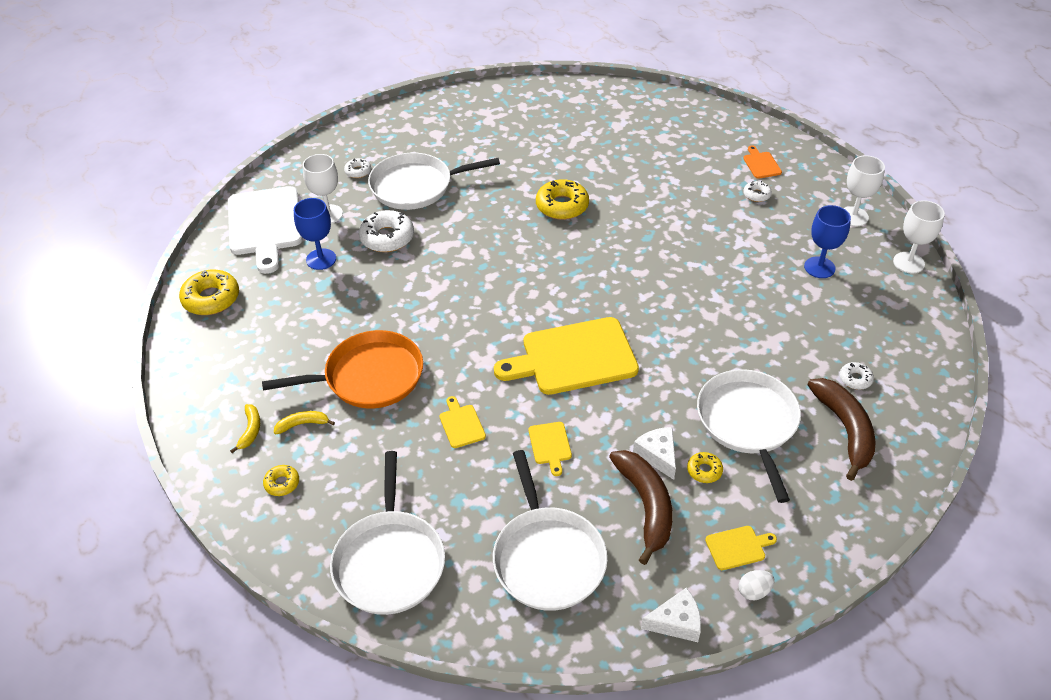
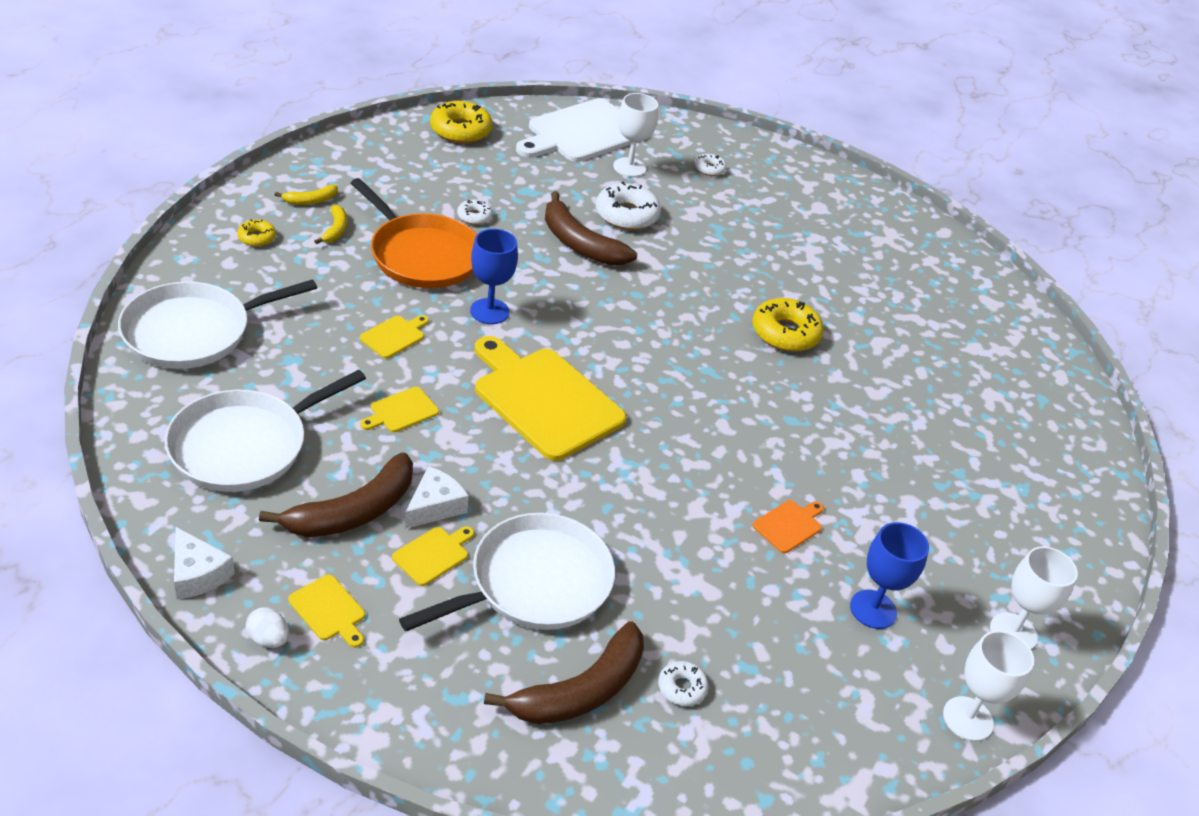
camera: 55 degrees right, 5 degrees down
(302, 424) = (335, 230): yellow banana -> yellow banana turned 45 degrees clockwise
(321, 259) = (561, 180): blue goblet -> blue goblet (489, 311)
(407, 276) = (580, 244): none -> brown banana
(416, 186) = (721, 214): white pan -> none
(704, 470) = (433, 554): yellow donut -> yellow cutting board
(756, 195) = (964, 513): white donut -> white donut (474, 216)
(761, 164) = (1032, 506): orange cutting board -> orange cutting board (789, 525)

